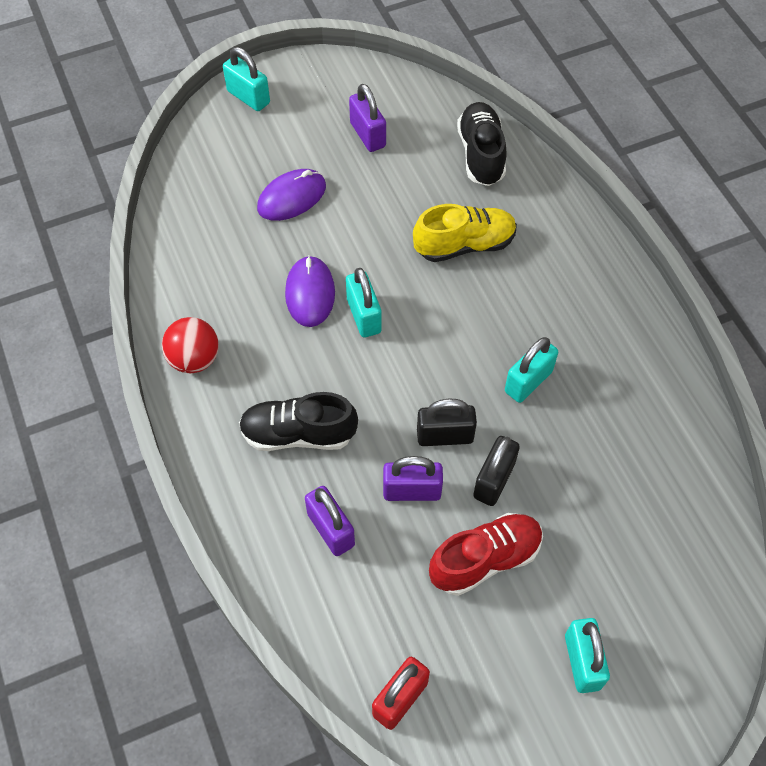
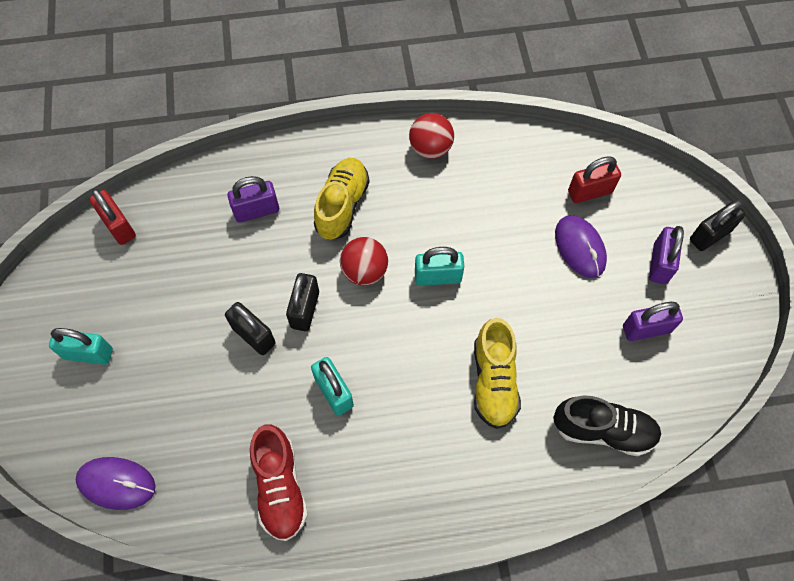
camera: 105 degrees right, 5 degrees up
(220, 198) = (590, 192): none -> red padlock
(248, 97) = (710, 235): turquoise padlock -> black padlock
(298, 434) = (342, 205): black shoe -> yellow shoe
(310, 293) = (472, 241): purple mouse -> purple mouse (116, 483)
(378, 388) = (364, 271): none -> red ball
(412, 491) = (267, 273): purple padlock -> purple padlock (660, 264)
(485, 559) = (192, 309): red shoe -> red shoe (280, 487)

